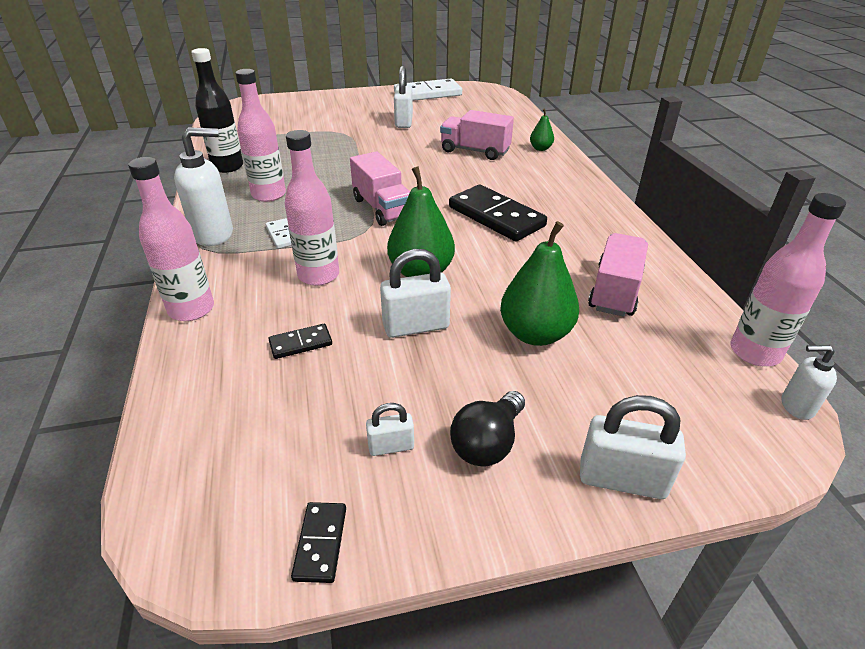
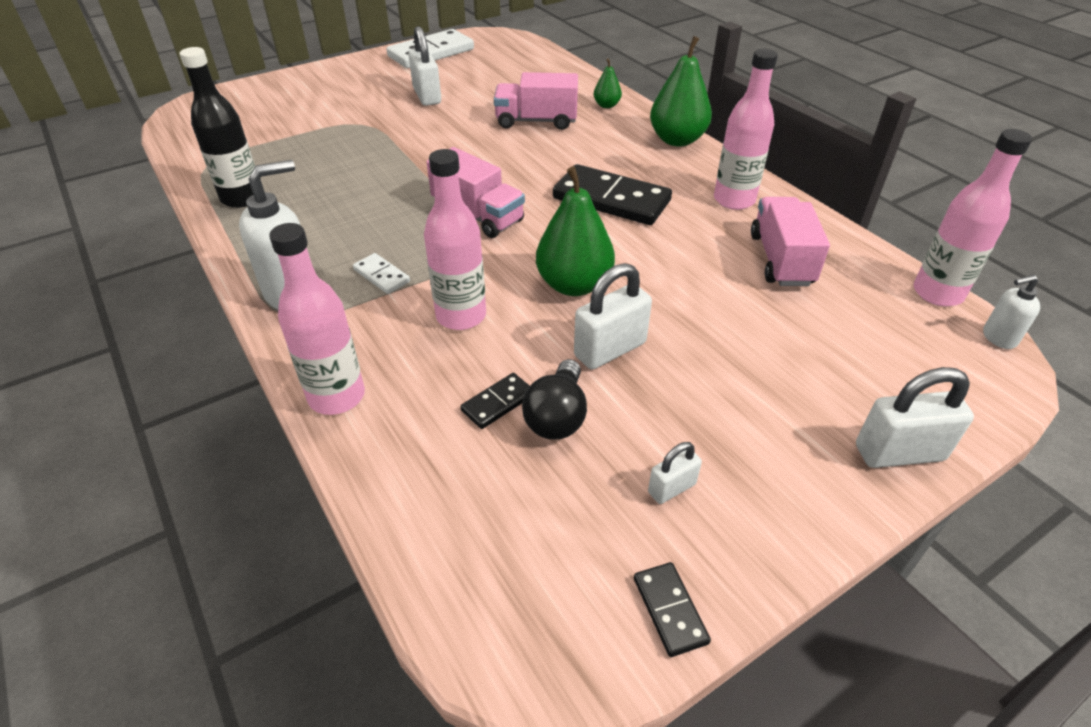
camera: 20 degrees left, 5 degrees up
(269, 195) = (325, 226): pink bottle -> pink bottle (734, 200)
(487, 443) = (761, 455): black light bulb -> black light bulb (557, 416)
(535, 334) = (734, 326): green pear -> green pear (677, 140)

